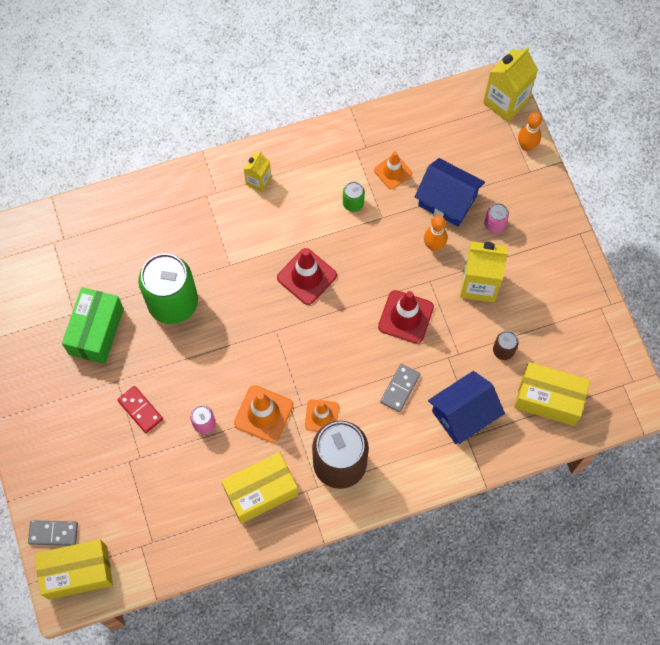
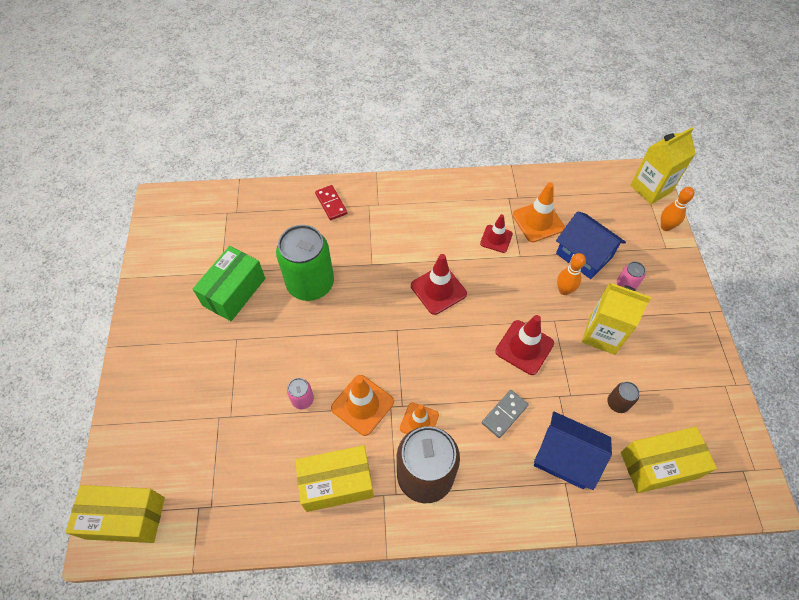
camera: 15 degrees right, 10 degrees down
(53, 533) = (119, 469): grey domino -> none
(140, 410) = (247, 371): red domino -> red domino (331, 204)
(258, 181) = (416, 203): yellow carton -> none
(353, 203) = (496, 239): green can -> red traffic cone
(393, 172) = (538, 221): orange traffic cone -> orange traffic cone, size x1.52
(463, 414) = (565, 457): blue house -> blue house turned 45 degrees clockwise
(548, 399) = (659, 465): yellow box -> yellow box turned 45 degrees counterclockwise

